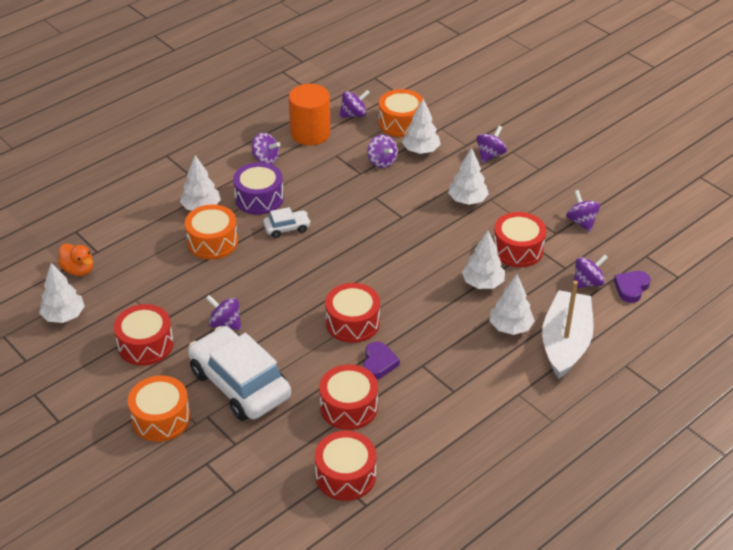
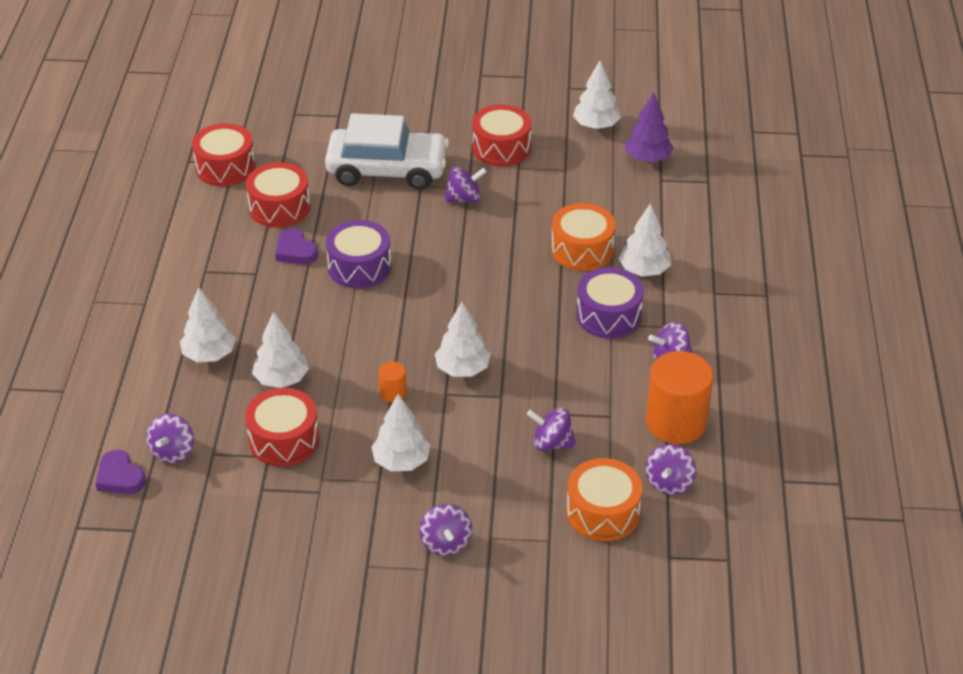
camera: 135 degrees right, 0 degrees up
(78, 270) = (647, 158): orange duck -> purple tree
(161, 418) = (412, 117): orange drum -> none
(287, 228) = (538, 306): white car -> none
(352, 323) = (359, 267): red drum -> purple drum
(420, 150) = (530, 489): white tree -> white tree (462, 369)
(429, 235) = (393, 393): none -> orange cylinder
(565, 343) = (141, 374): white boat -> none
(581, 222) = (246, 524): purple spinning top -> none
(631, 288) = (120, 477): purple heart -> purple heart turned 150 degrees clockwise

